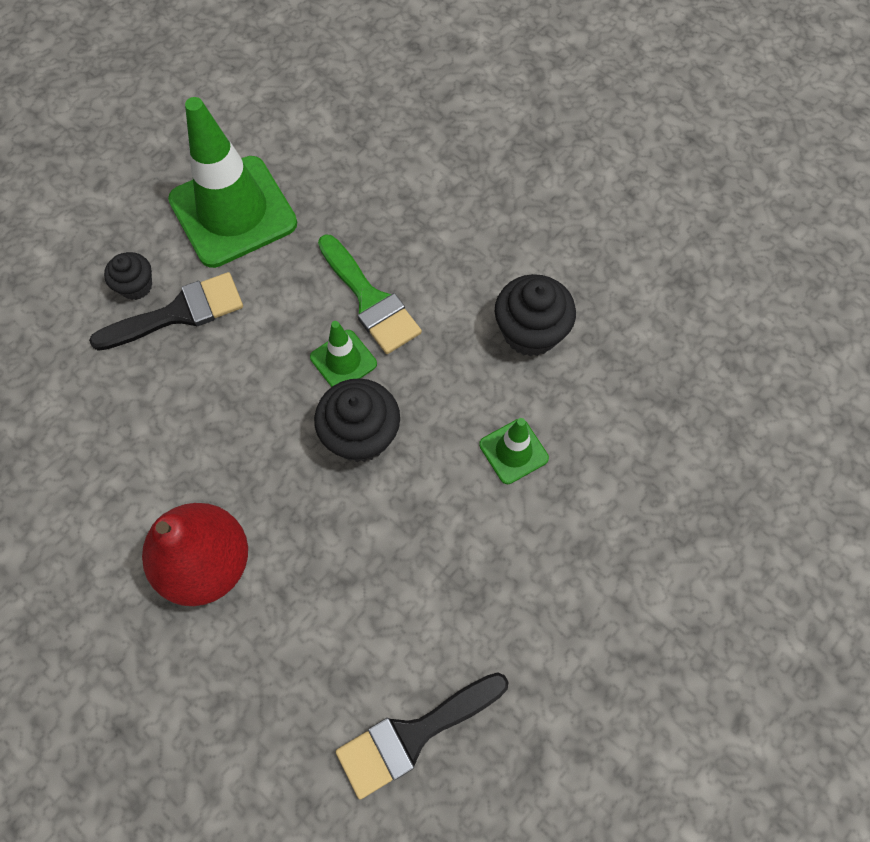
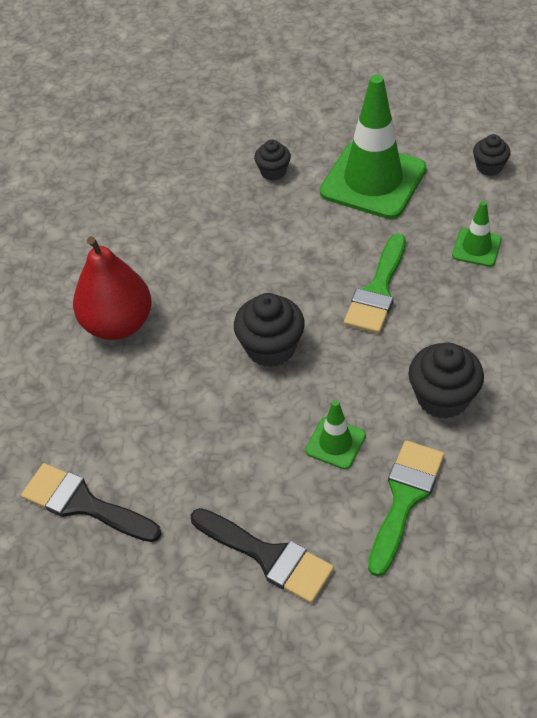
camera: 60 degrees right, 15 degrees down
(179, 313) = (274, 203): black brush -> black brush (268, 556)
(305, 114) = (489, 167): none -> black cupcake
(343, 360) = (317, 304): green traffic cone -> green traffic cone (476, 247)
(611, 434) = (404, 498): none -> green brush

